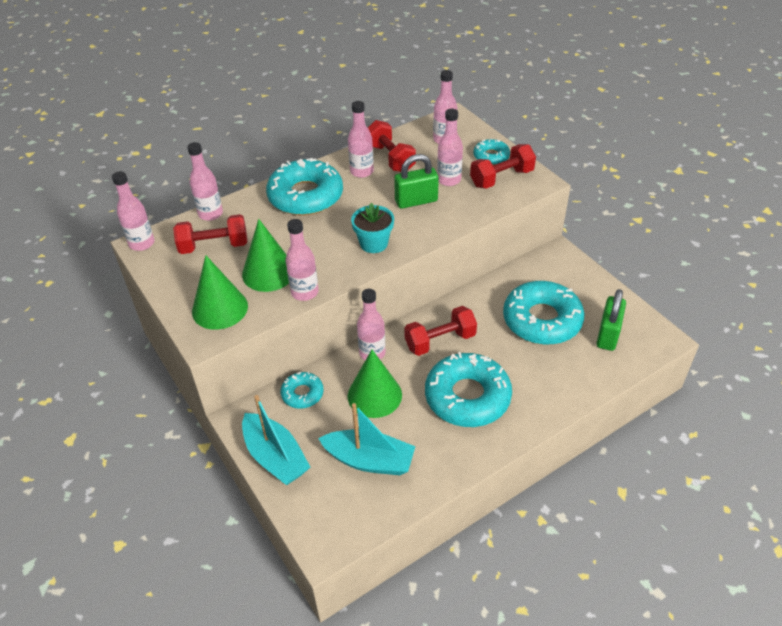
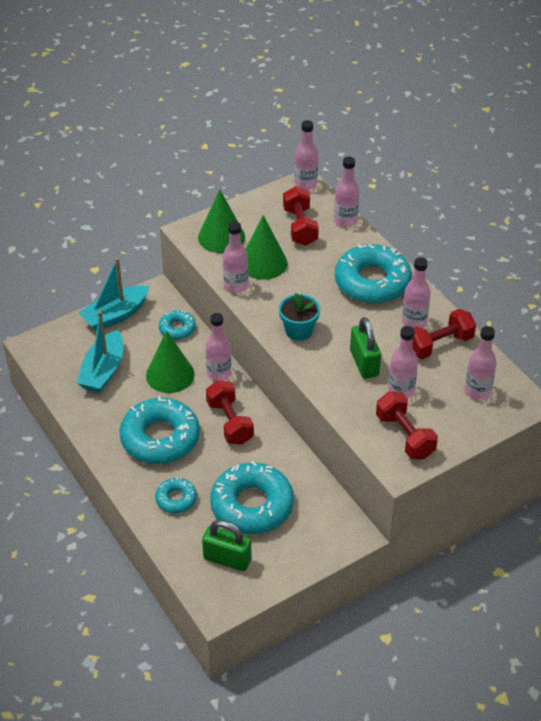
camera: 90 degrees right, 0 degrees up
(491, 156) = (446, 430): turquoise donut -> turquoise donut (176, 499)

